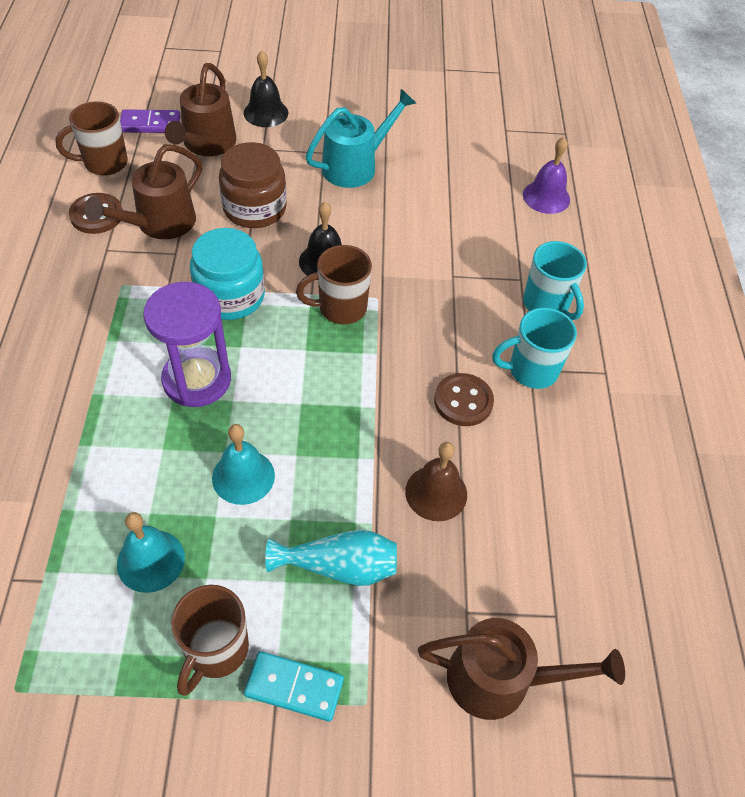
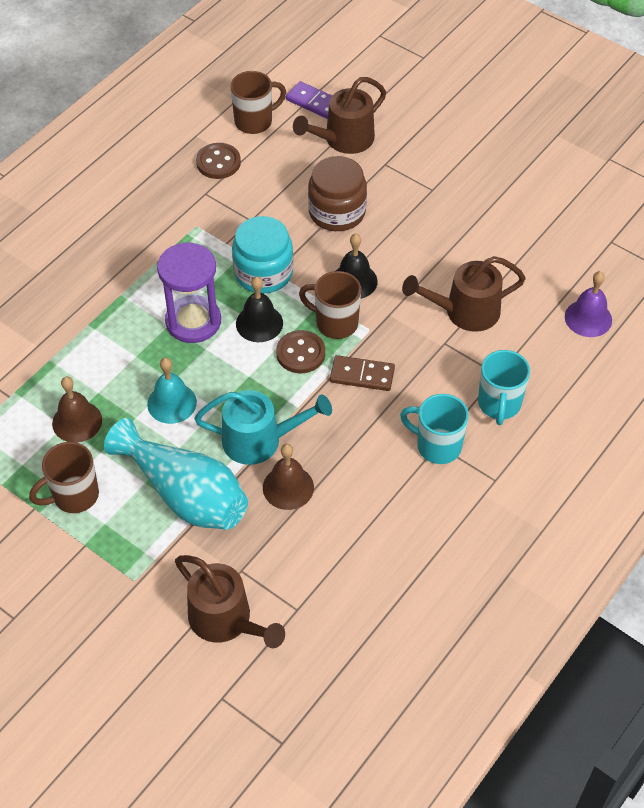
camera: 40 degrees right, 0 degrees up
(104, 163) = (255, 121): brown mug -> brown mug turned 135 degrees clockwise
(151, 560) = (77, 421): turquoise bell -> brown bell
(159, 224) = (257, 191): brown watering can -> brown watering can (464, 312)
(266, 113) = (414, 132): black bell -> black bell (259, 323)
(294, 687) = (101, 544): turquoise domino -> none
(339, 566) = (185, 494): turquoise vase -> turquoise vase, size x1.62
(356, 166) = (448, 214): turquoise watering can -> turquoise watering can (260, 440)
(408, 343) = (362, 375): none -> brown domino
(463, 401) = (364, 438): brown button -> brown button (300, 353)

